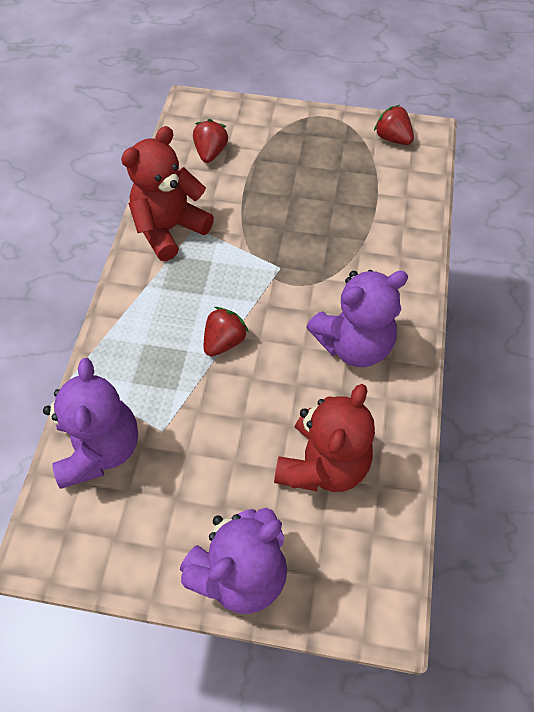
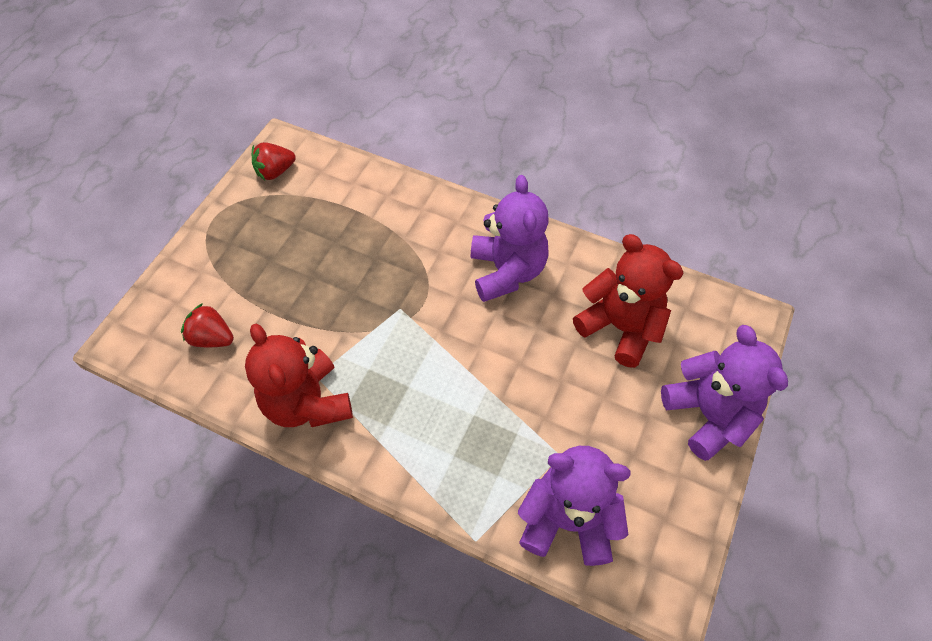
camera: 75 degrees left, 0 degrees up
(224, 341) = (472, 378): red strawberry -> none

